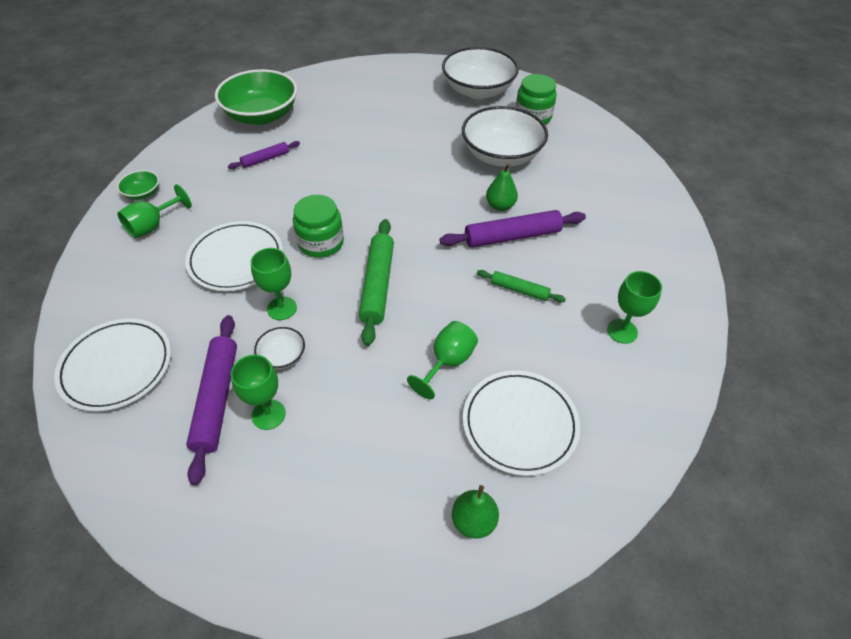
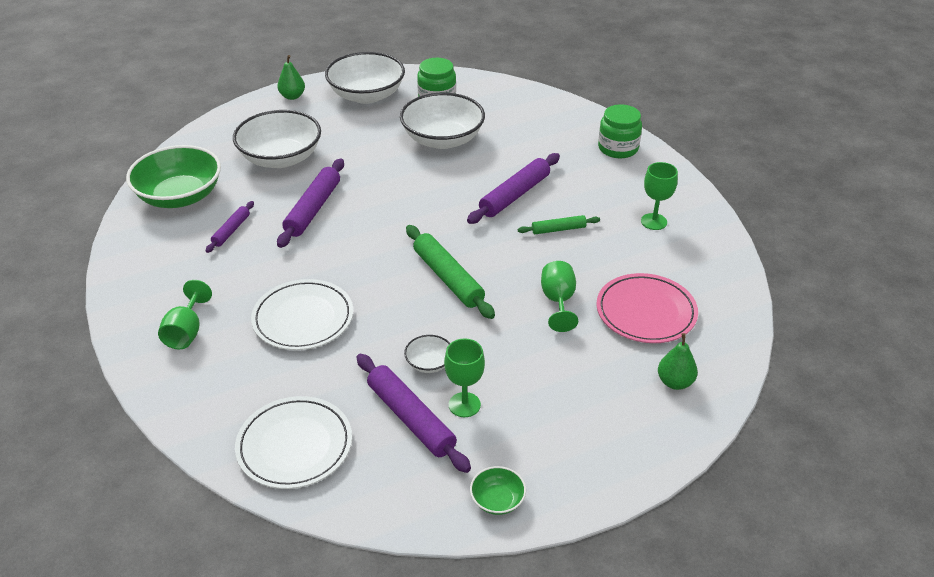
camera: 35 degrees left, 10 degrees down
(143, 193) = (139, 312): green bowl -> green bowl (497, 500)
(282, 308) = (388, 332): green goblet -> none
(321, 243) = (364, 271): green jar -> green jar (618, 148)
(339, 169) = (313, 209): none -> purple rolling pin
(360, 116) = (281, 158): none -> white bowl
(500, 206) = (482, 178): green pear -> green pear (292, 96)
(519, 424) = (646, 312): white plate -> pink plate

